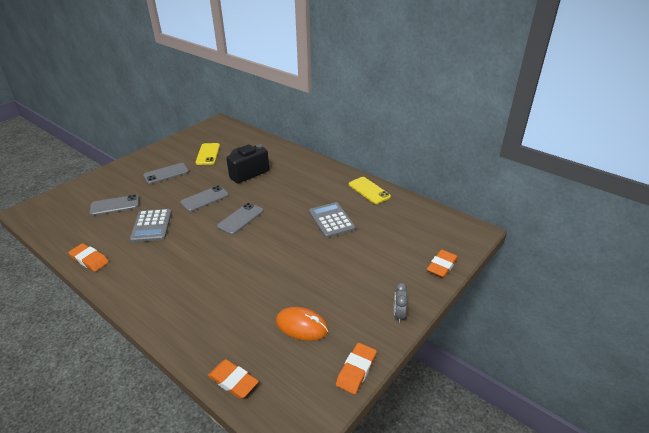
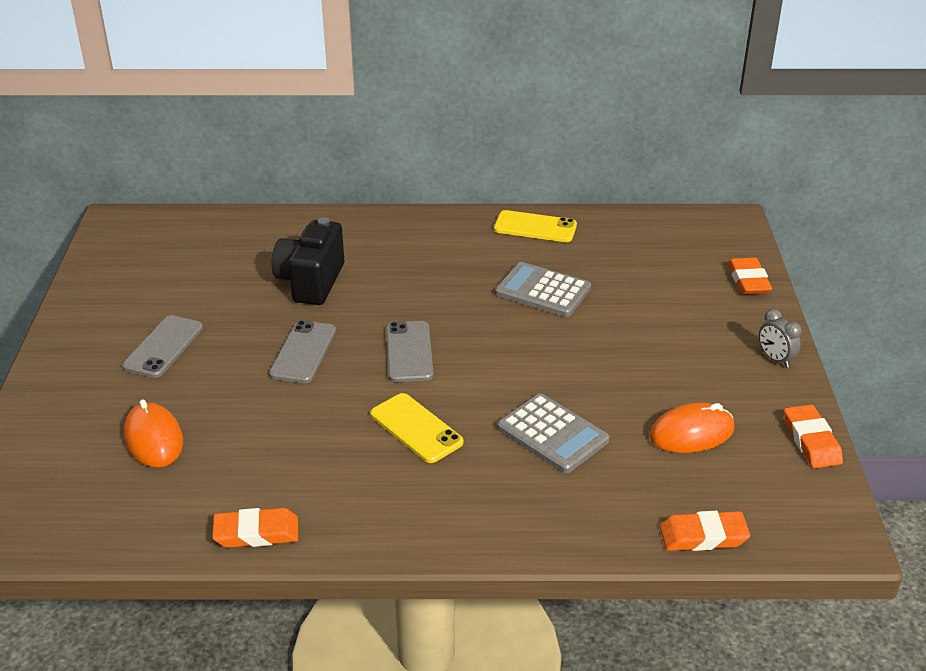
camera: 40 degrees left, 0 degrees up
(115, 205) = (154, 439): grey phone -> orange mouse
(151, 226) = (279, 433): grey calculator -> grey calculator (552, 434)
(208, 154) = (189, 283): yellow phone -> yellow phone (416, 428)

